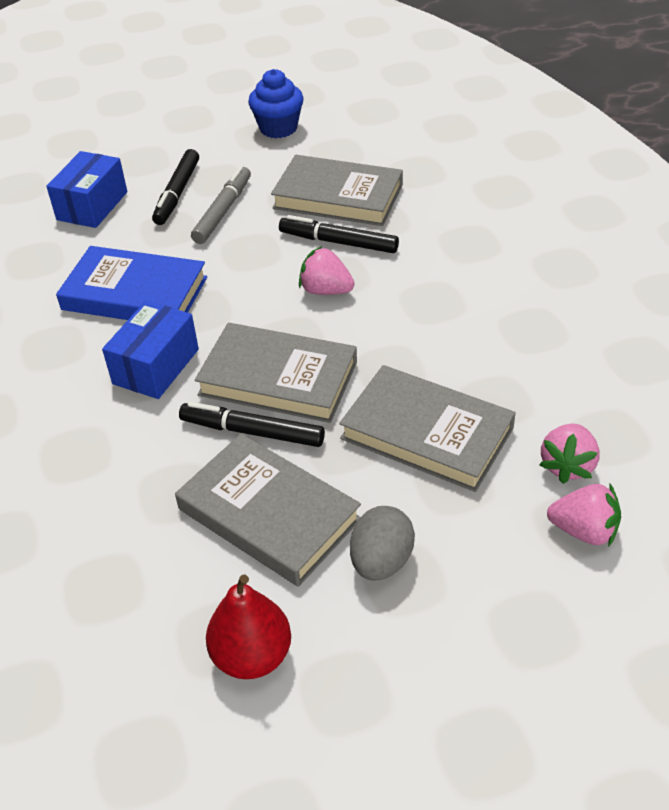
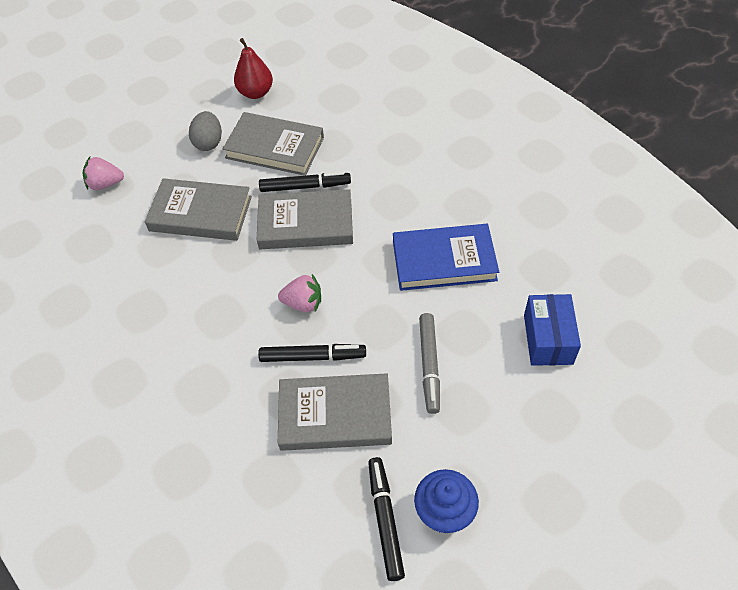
camera: 160 degrees right, 10 degrees up
(156, 366) = (389, 210): blue box -> none
(177, 193) = (484, 377): black marker -> black marker (385, 520)
(567, 465) = (114, 216): pink strawberry -> none

